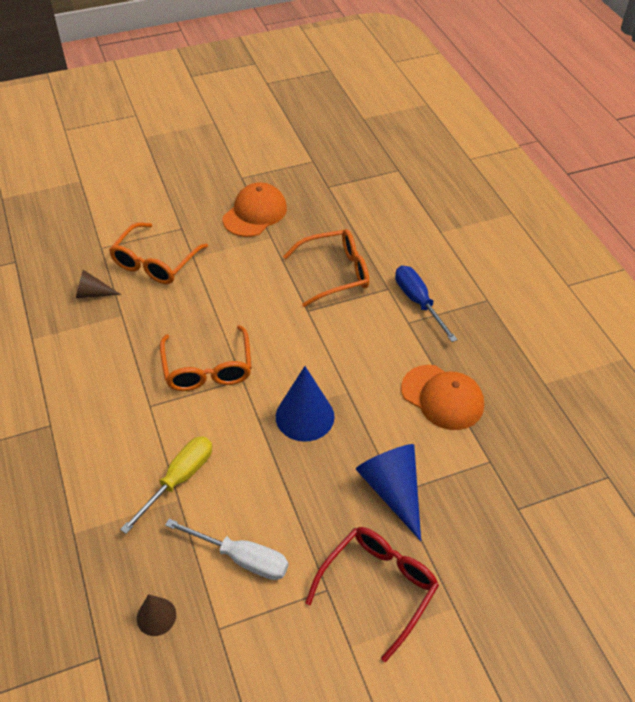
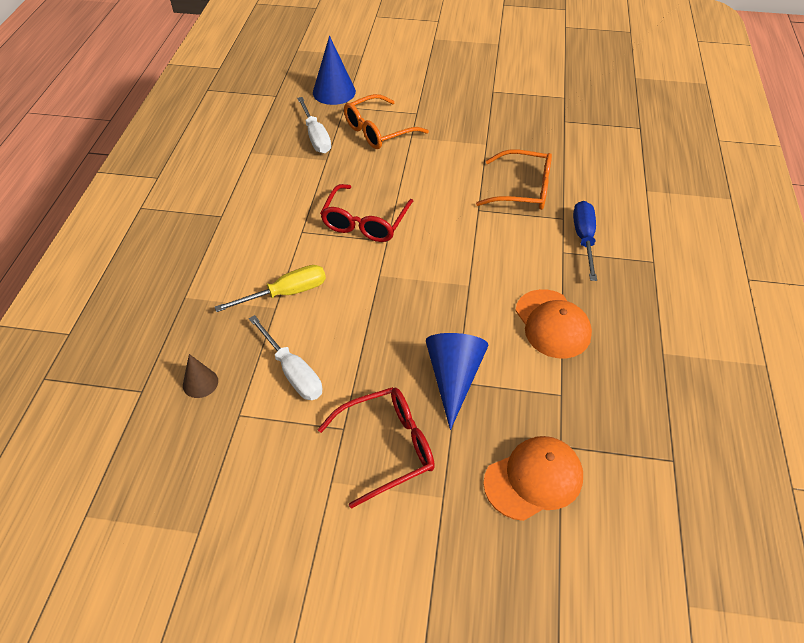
camera: 30 degrees right, 0 degrees up
(93, 293) = (316, 137): brown cone -> white screwdriver
(208, 368) = (365, 222): orange glasses -> red glasses
(255, 213) = (485, 121): orange cap -> orange cap (533, 479)
(305, 416) = (418, 289): blue cone -> blue cone (334, 92)

